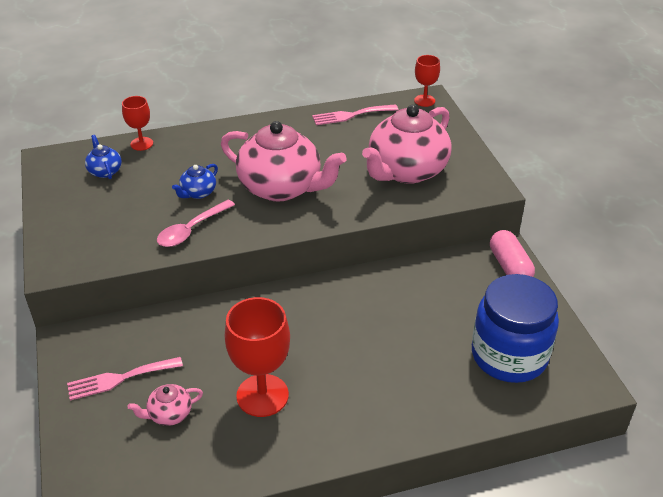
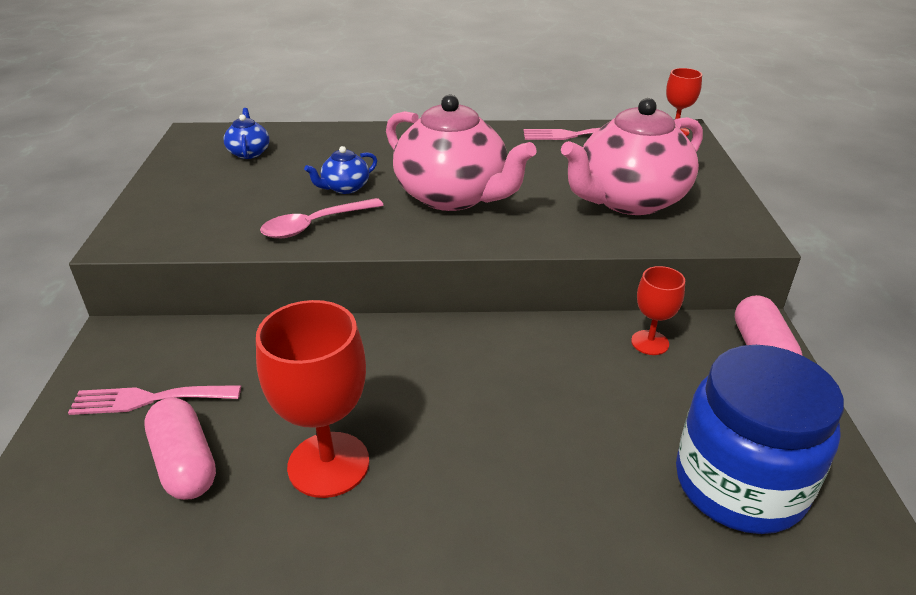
camera: 15 degrees right, 5 degrees down
(141, 144) = (307, 133): red goblet -> red goblet (650, 342)
(169, 414) = (185, 463): pink teapot -> pink capsule

